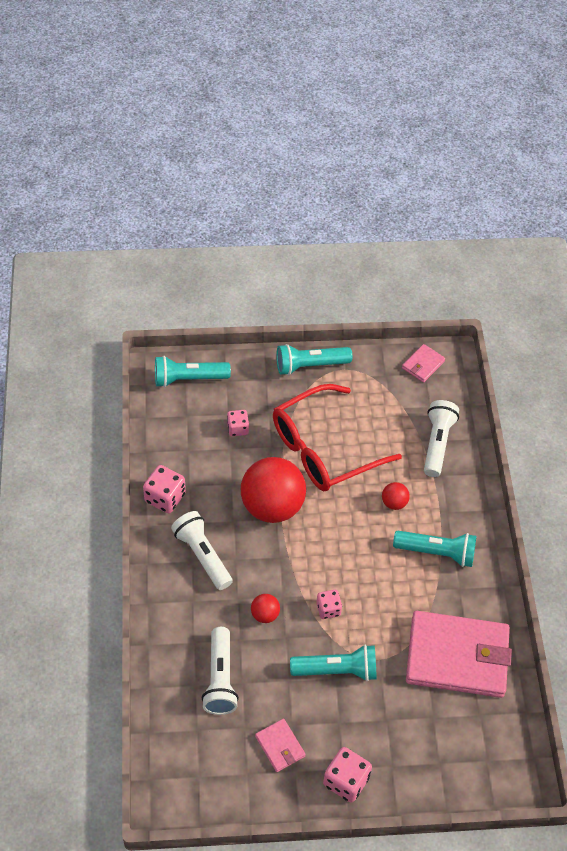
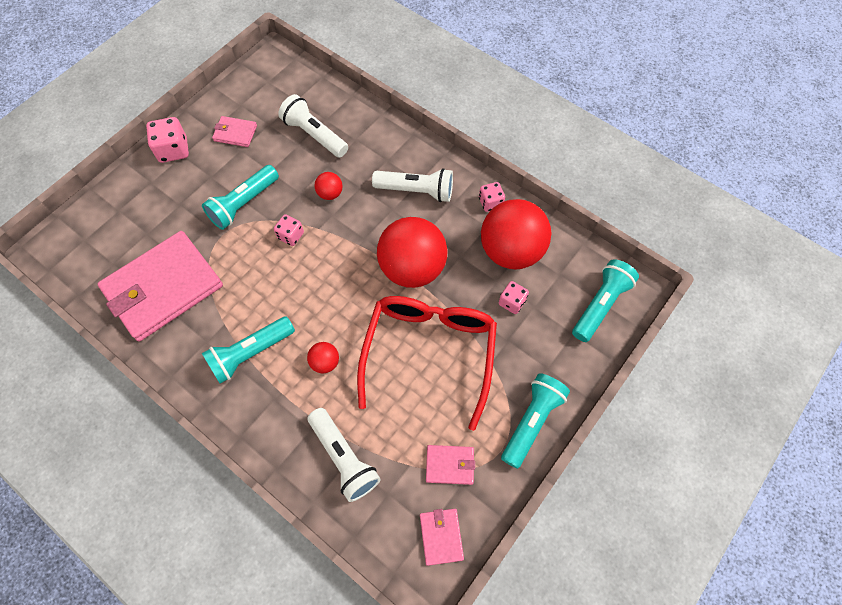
camera: 135 degrees right, 10 degrees up
(165, 498) = (490, 203): pink dice -> pink dice, size x0.64
(196, 456) = (511, 251): none -> red ball
(381, 388) = (450, 465): none -> pink wallet

